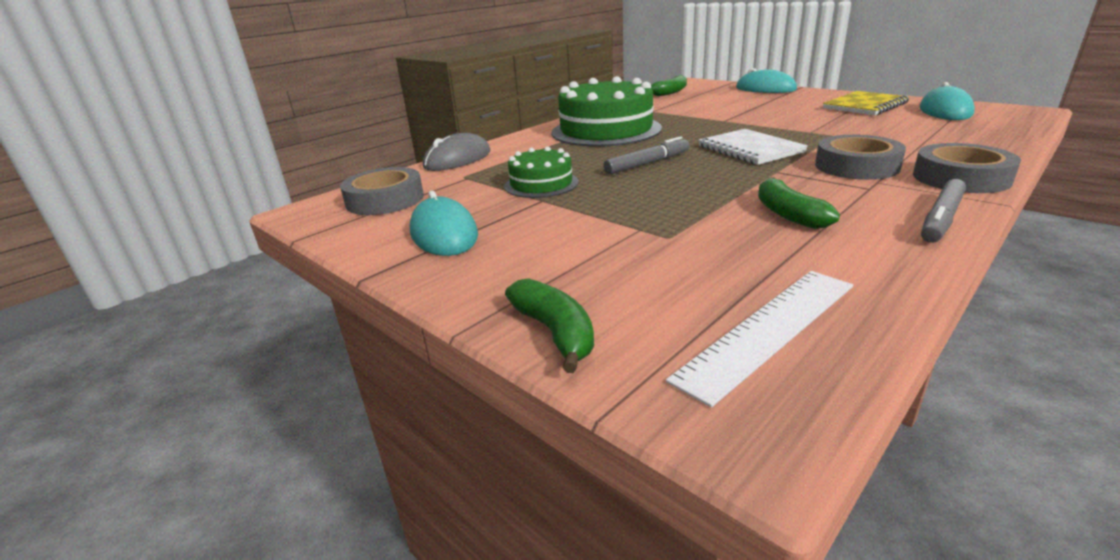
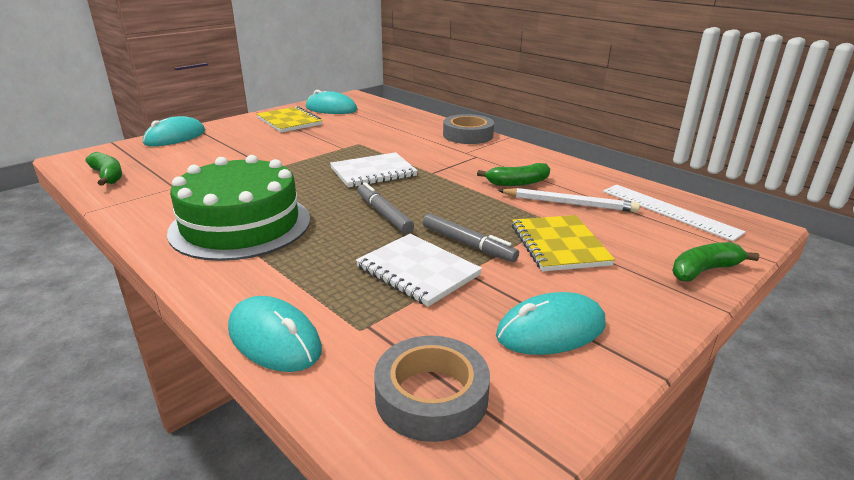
camera: 90 degrees left, 0 degrees up
(458, 159) = (274, 339): grey mouse -> turquoise mouse
(541, 184) = (418, 271): green cake -> white notebook
(606, 238) = (559, 245): none -> yellow notebook
(738, 246) = (569, 203): none -> white pencil
(856, 166) = (434, 151): grey tape -> none
(941, 219) = (529, 152): grey marker -> grey marker (468, 244)

